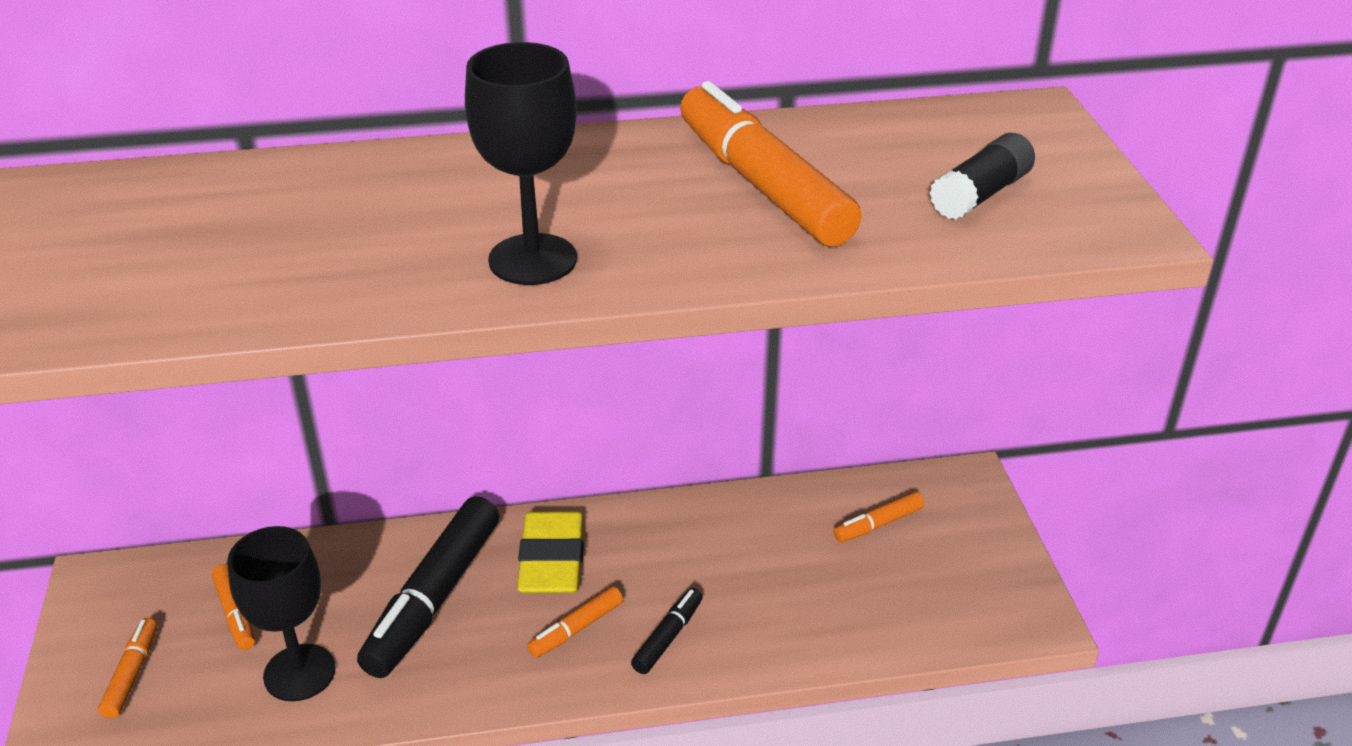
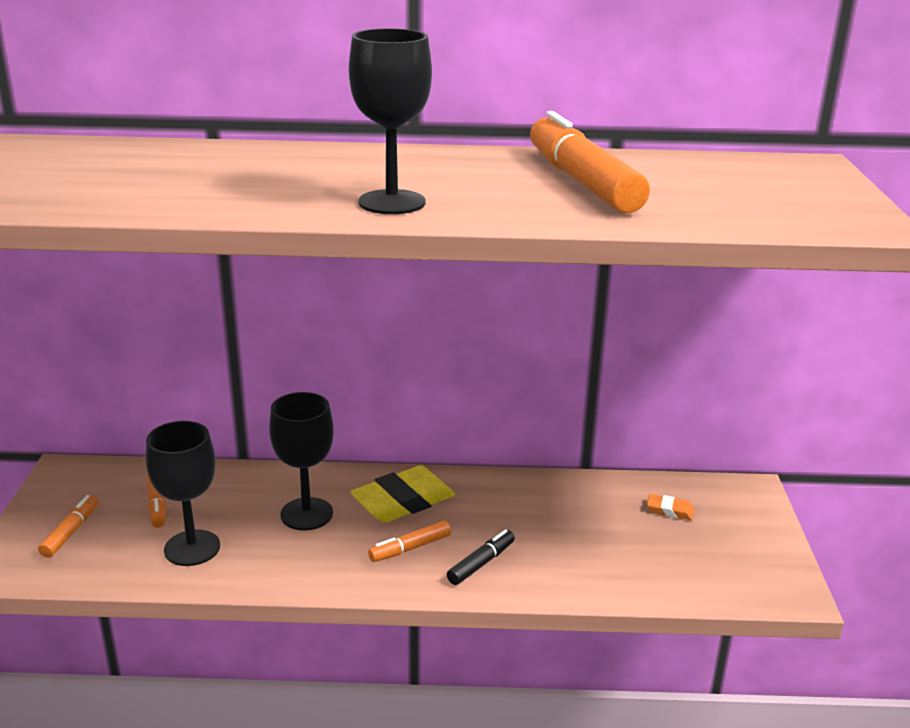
camera: 10 degrees right, 10 degrees down
(434, 598) = (306, 514): black marker -> black goblet
(552, 560) = (403, 501): yellow eraser -> yellow eraser turned 45 degrees clockwise
(878, 524) = (670, 510): orange marker -> orange eraser
(980, 194) = (754, 199): black glue stick -> none

